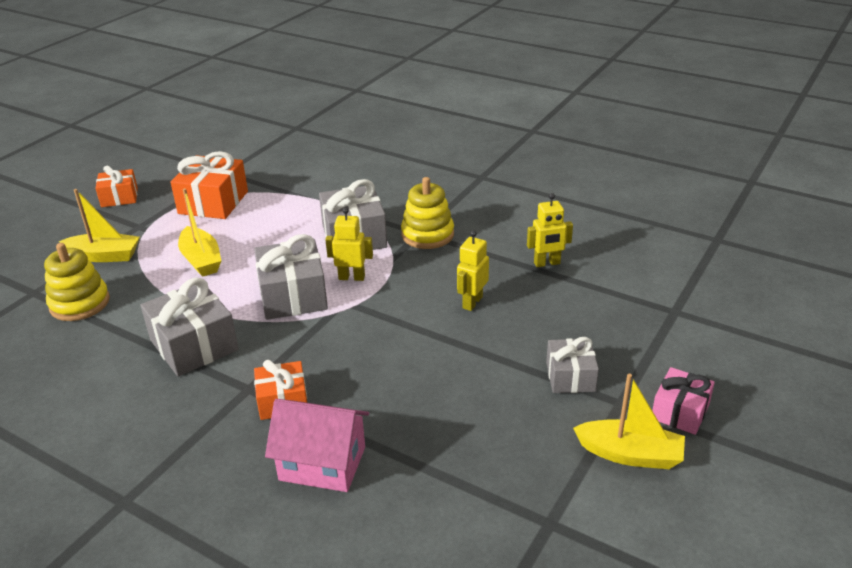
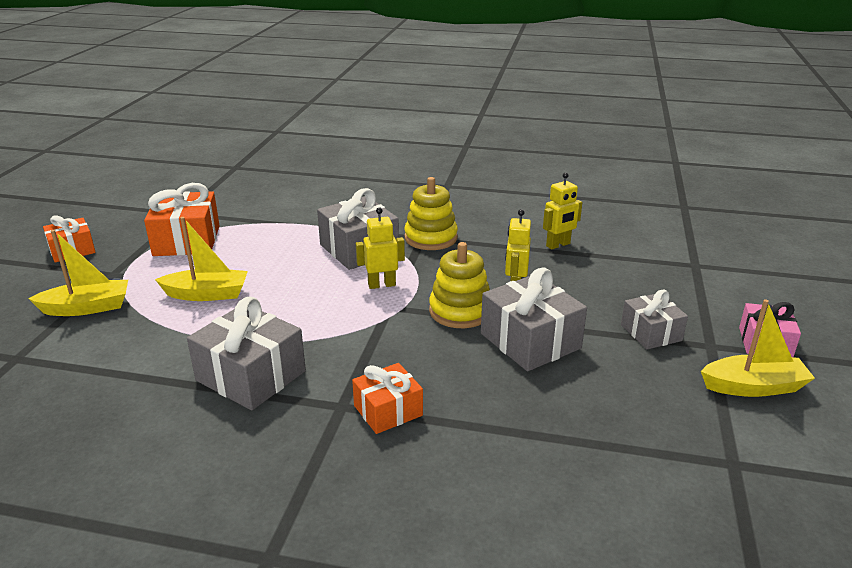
camera: 20 degrees left, 5 degrees down
(80, 303) = (84, 359): yellow stacking toy -> yellow stacking toy (460, 311)
(201, 260) = (207, 294): yellow boat -> yellow boat turned 45 degrees counterclockwise
(293, 295) = (331, 310): grey gift -> grey gift (530, 341)
(322, 463) = (473, 462): pink house -> none

